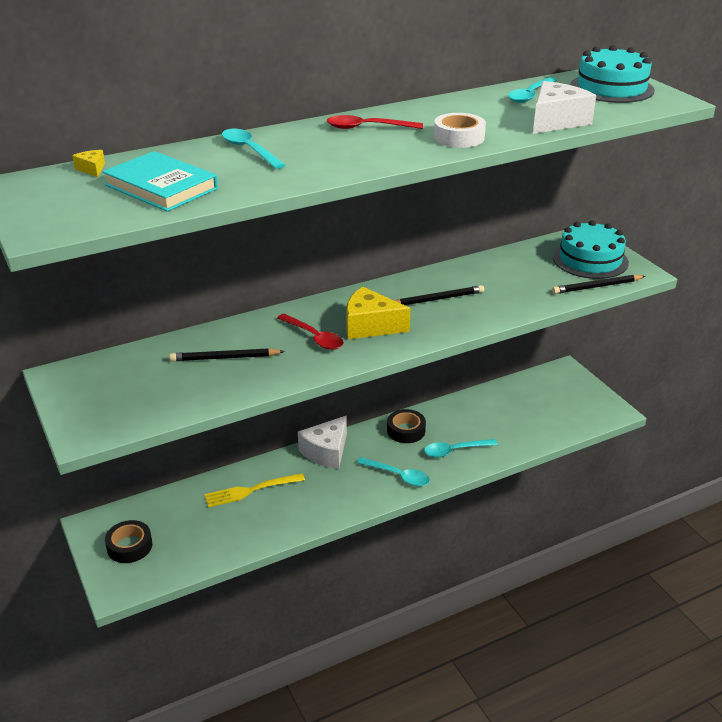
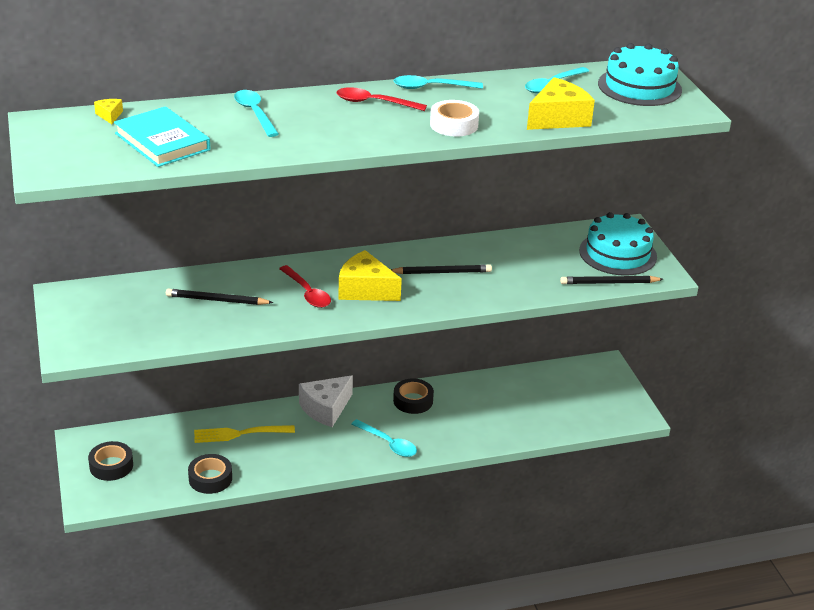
camera: 10 degrees right, 0 degrees up
(235, 542) = (210, 478): none -> black tape
(455, 451) = (455, 428): turquoise spoon -> turquoise spoon (431, 87)
(556, 121) = (558, 118): white cheese -> yellow cheese

